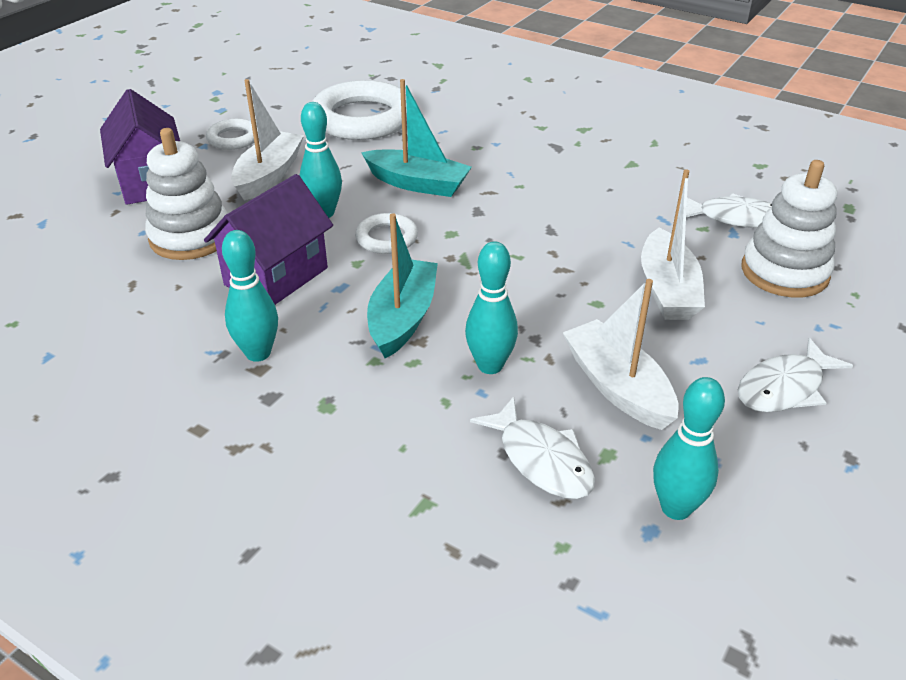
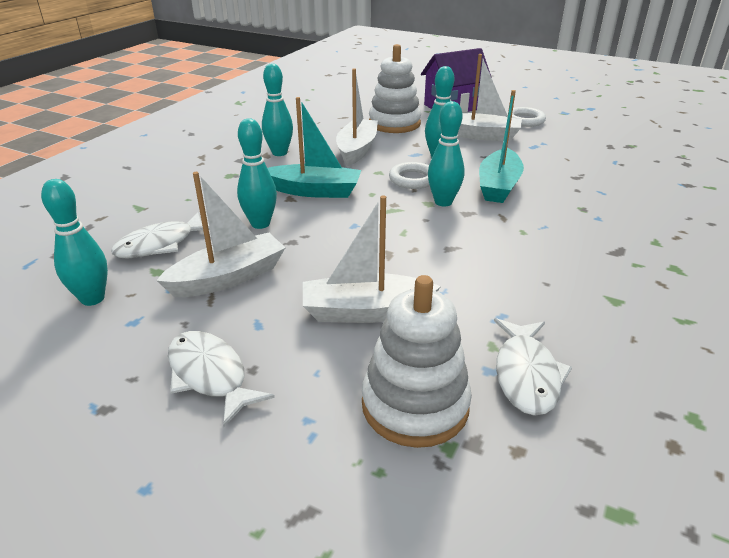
camera: 85 degrees right, 5 degrees down
(276, 276) = (357, 150): purple house -> white boat
(362, 119) = (593, 158): white ring -> none
(451, 223) = (443, 202): none -> turquoise bowling pin

